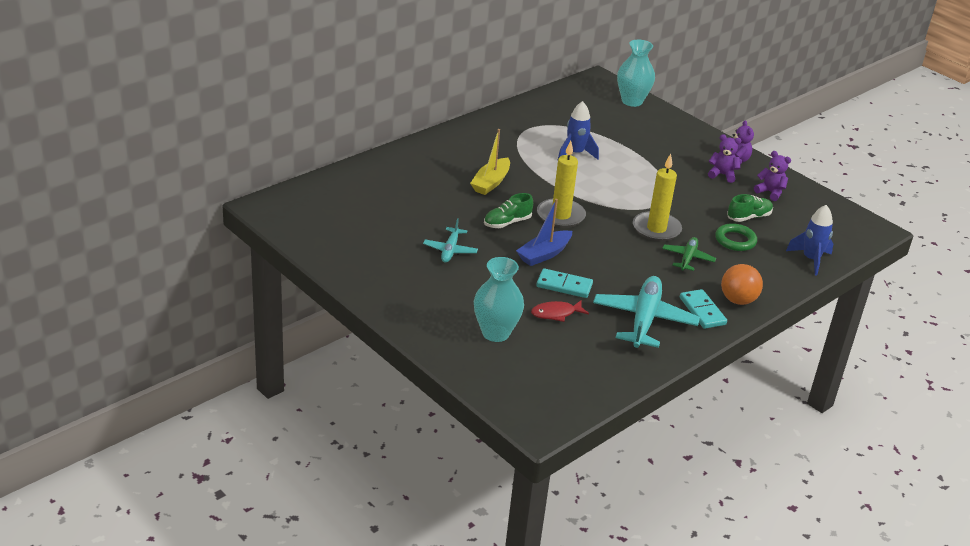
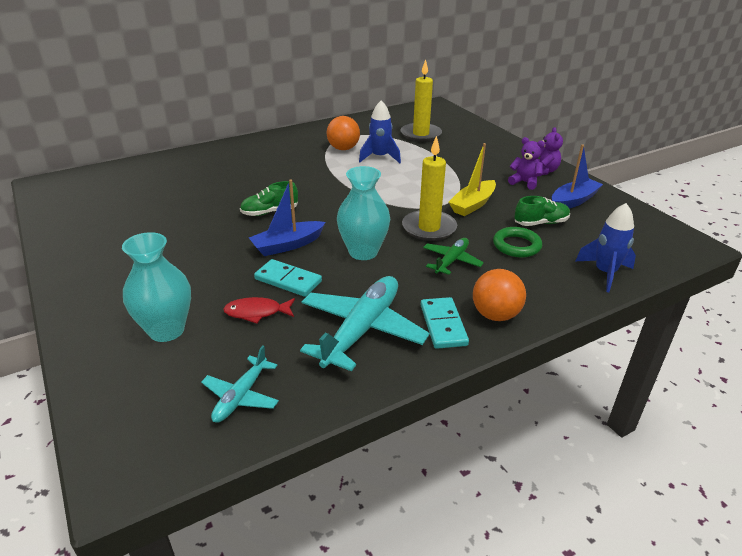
camera: 15 degrees right, 0 degrees up
(450, 250) = (189, 234): turquoise plane -> turquoise plane (241, 396)
(491, 183) = (279, 176): yellow boat -> yellow boat (473, 204)
(533, 144) = (343, 148): none -> orange ball
(560, 216) = (331, 209): yellow candle -> yellow candle (420, 134)
(632, 101) = (458, 121): turquoise vase -> turquoise vase (363, 252)
(770, 192) = (573, 201): purple teddy bear -> blue boat

